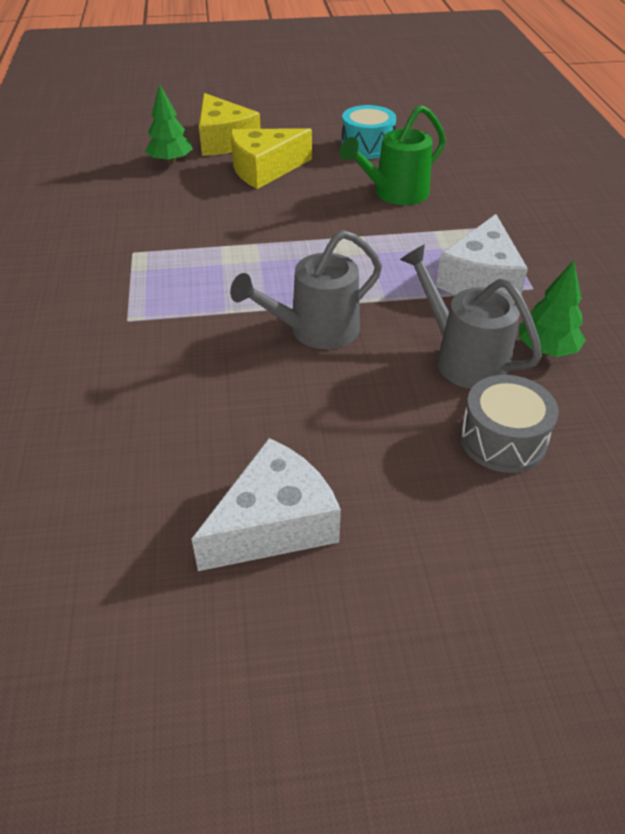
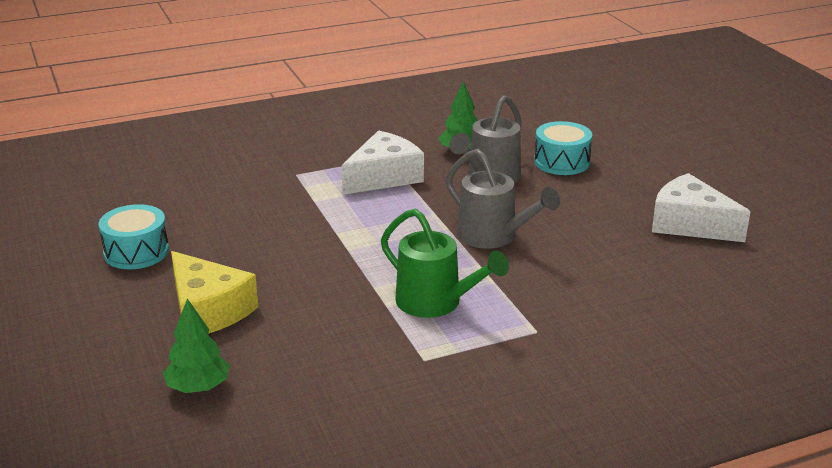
camera: 105 degrees left, 15 degrees down
(224, 140) = (127, 357): yellow cheese -> none
(394, 194) = (249, 225): green watering can -> green watering can (436, 303)
(480, 279) = (384, 177): white cheese -> white cheese turned 45 degrees counterclockwise
(503, 440) = (561, 162): grey drum -> turquoise drum

